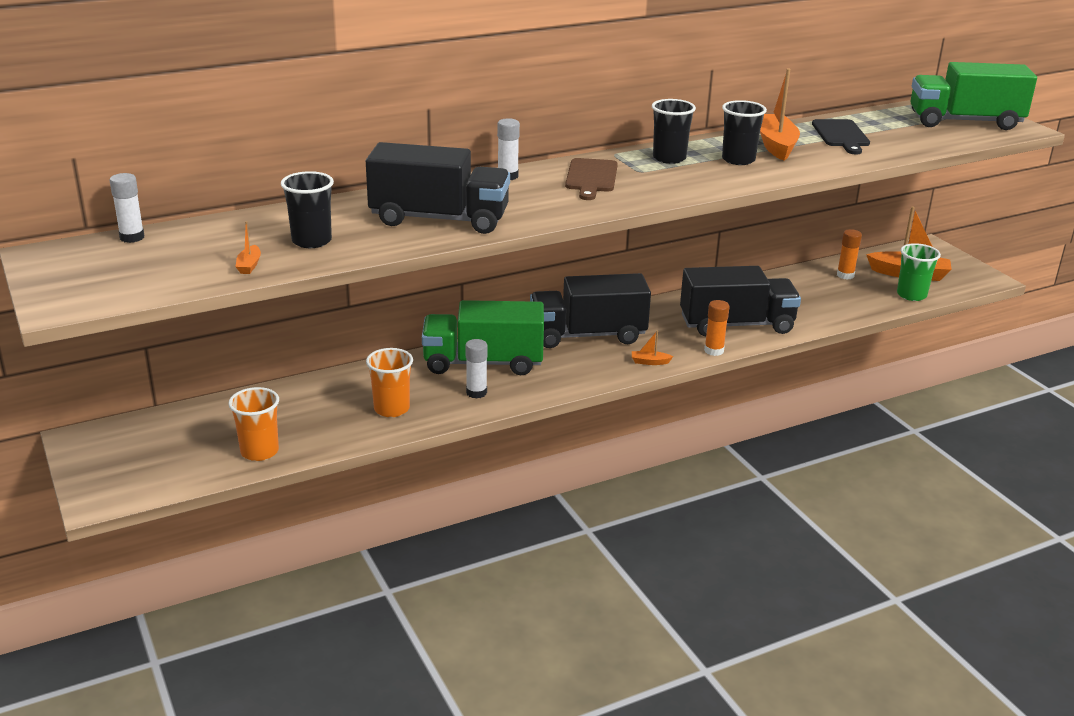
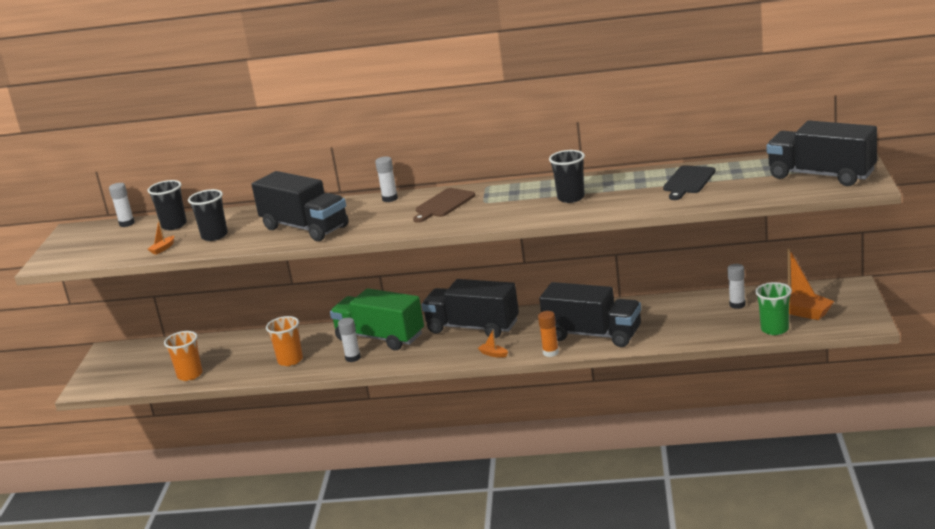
camera: 35 degrees right, 5 degrees down
(669, 158) = (521, 193): black cup -> black cup (174, 225)
(776, 145) = (620, 187): orange boat -> none
(845, 275) = (737, 305): orange glue stick -> white glue stick
(964, 122) = (821, 175): green truck -> black truck

